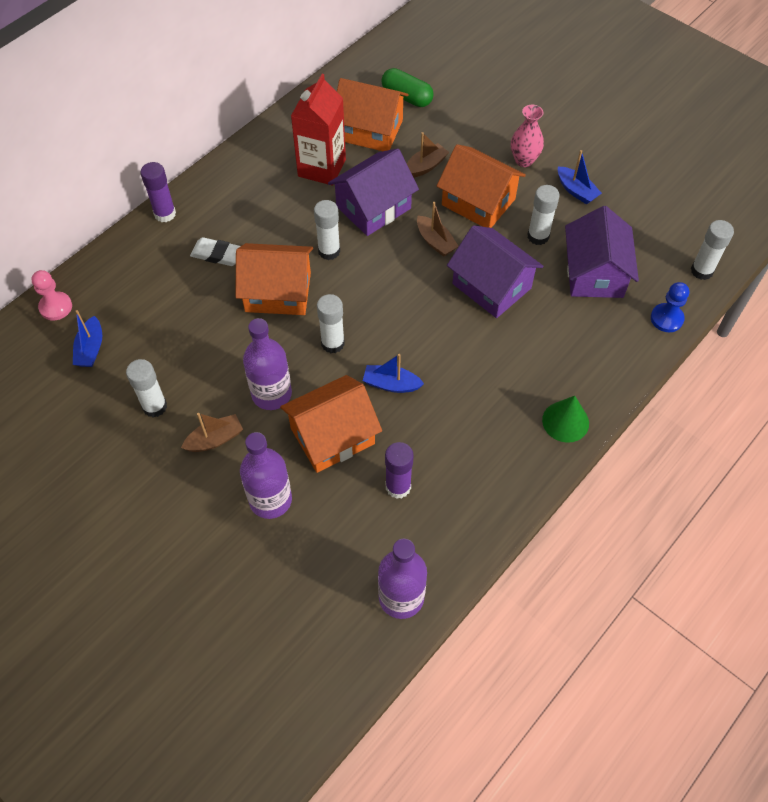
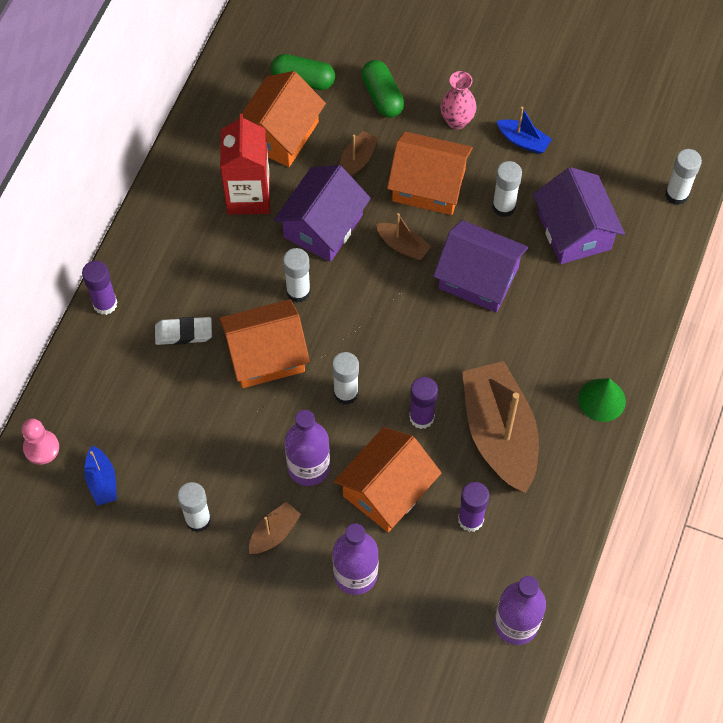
camera: 20 degrees left, 5 degrees up
(370, 130) = (280, 134): orange house -> orange house turned 60 degrees counterclockwise
(391, 384) = (421, 417): blue boat -> purple glue stick
(456, 420) = (499, 434): none -> brown boat
(467, 126) = (382, 96): none -> green capsule
(666, 319) = (660, 259): blue pawn -> none

